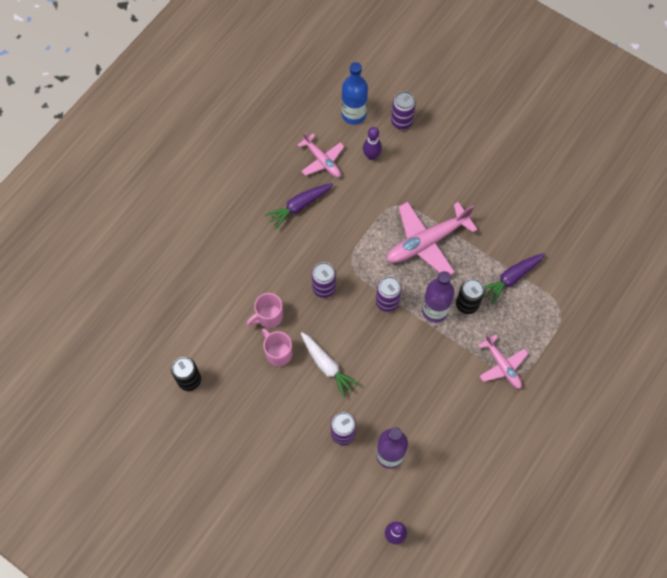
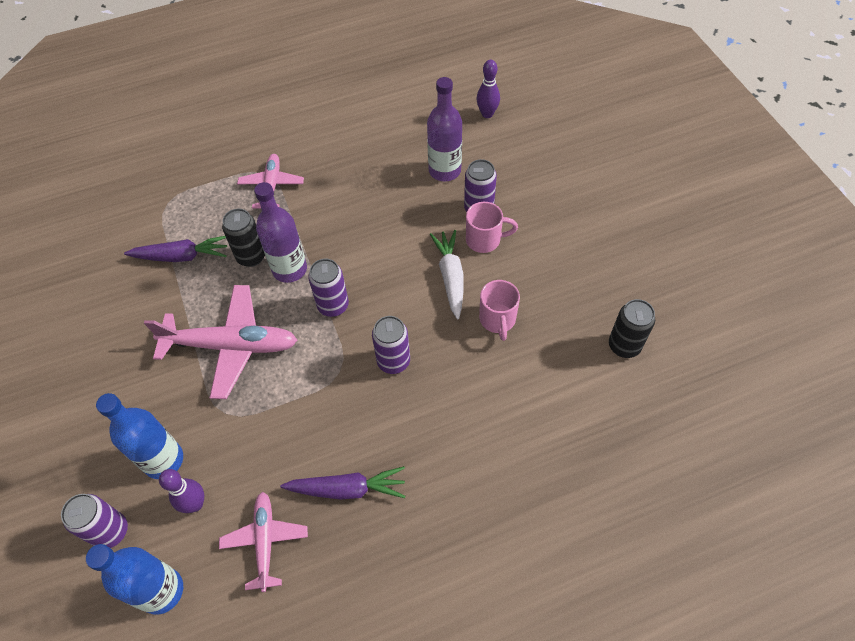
camera: 145 degrees left, 10 degrees down
(268, 316) = (483, 366): pink mug -> pink mug (485, 240)
(407, 164) = (163, 460): none -> blue bottle

